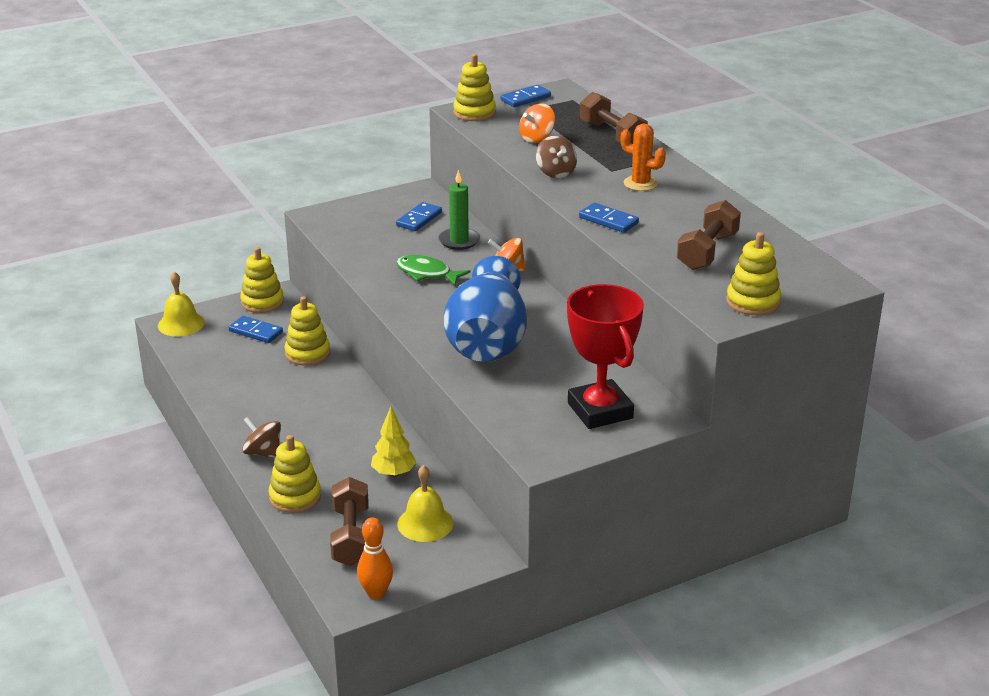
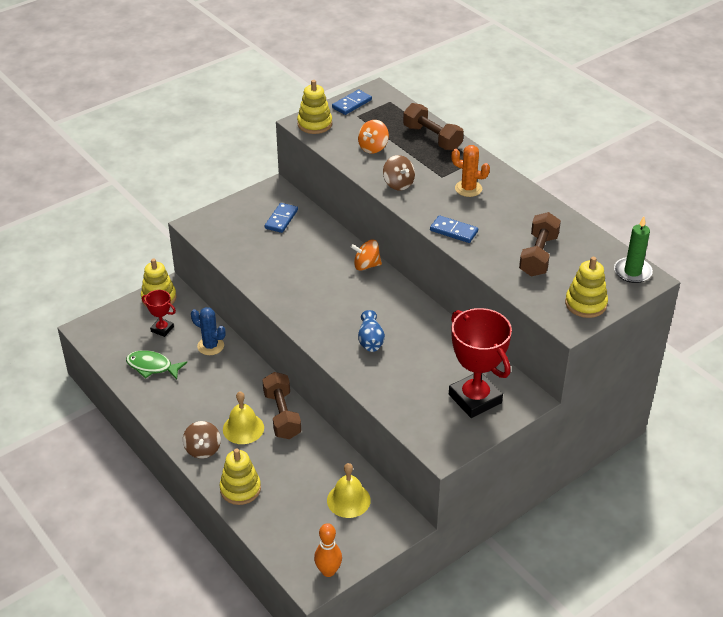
camera: 10 degrees left, 10 degrees up
(181, 324) = (98, 328): yellow bell -> yellow bell (243, 428)
(256, 332) = (162, 329): blue domino -> red trophy
(263, 453) = (203, 449): brown spinning top -> brown spinning top turned 120 degrees counterclockwise
(307, 353) = (210, 346): yellow stacking toy -> blue cactus
(350, 536) = (294, 520): brown dumbbell -> brown dumbbell (282, 415)
(393, 473) = (311, 455): yellow tree -> none
(427, 273) = (303, 276): green fish -> green fish (152, 367)
(459, 241) = (320, 239): green candle -> green candle (632, 272)
(487, 341) = (370, 340): blue vase -> blue vase, size x0.41

